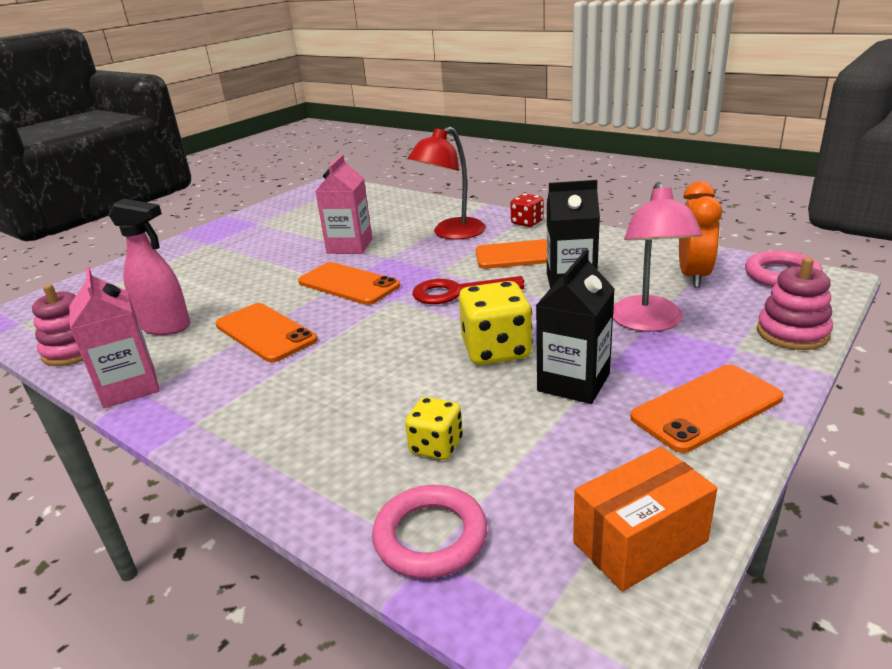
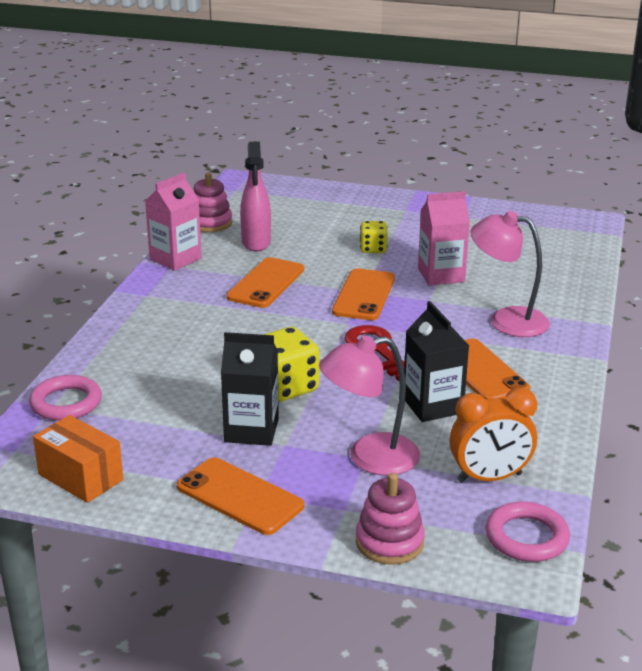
camera: 65 degrees right, 0 degrees up
(436, 446) = (151, 387): yellow dice -> yellow dice (373, 249)
(451, 233) = (506, 320): red lamp -> pink lamp
(527, 223) = (567, 359): red dice -> none

